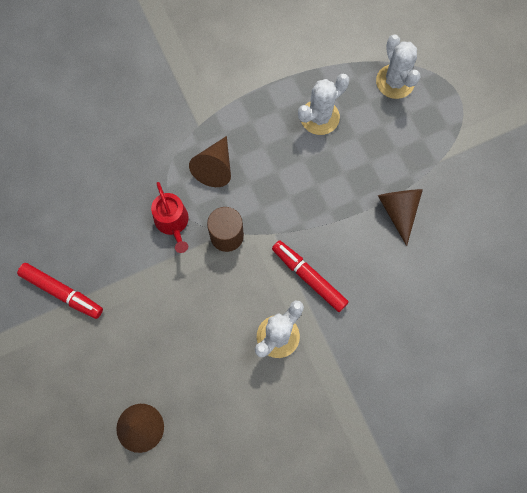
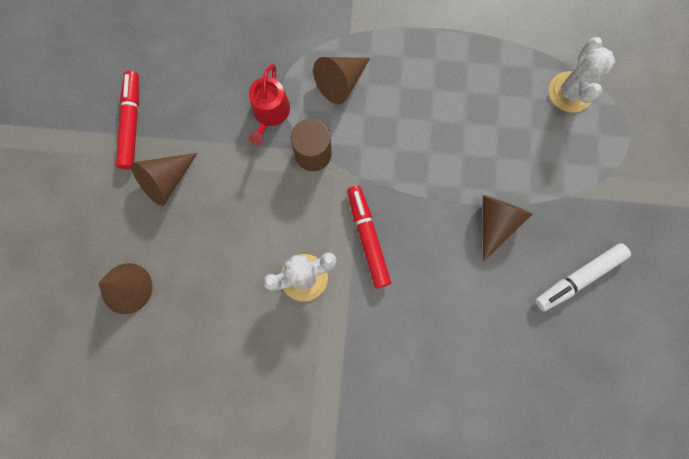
camera: 30 degrees right, 5 degrees up
(62, 292) = (131, 123): red marker -> red marker turned 150 degrees counterclockwise
(120, 323) = (166, 180): none -> brown cone
(319, 117) = (472, 88): white cactus -> none
(483, 218) = (578, 278): none -> white marker

